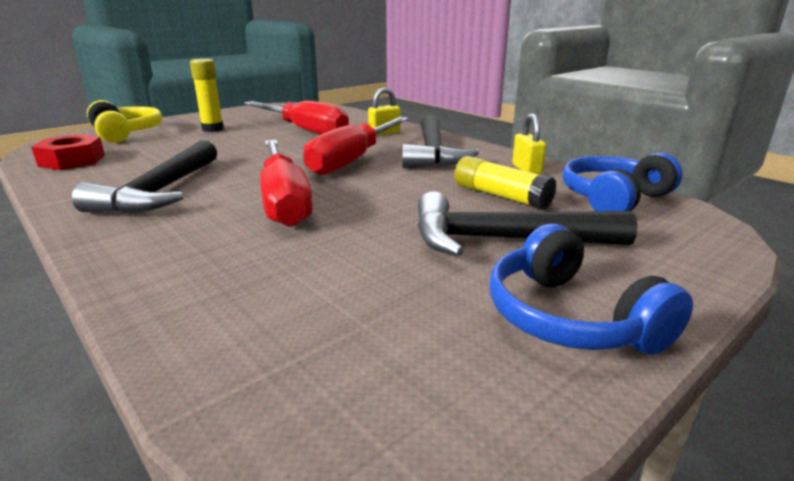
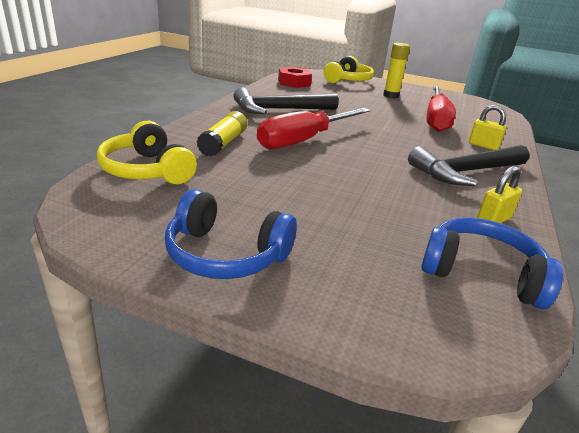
camera: 60 degrees right, 5 degrees up
(264, 346) = (147, 170): none -> yellow headphones
(353, 160) = (401, 146): red screwdriver -> none
(500, 196) = (407, 212): yellow glue stick -> yellow glue stick (223, 143)
(504, 240) = (321, 221): black hammer -> none
(569, 318) = (226, 254): blue headphones -> blue headphones turned 105 degrees counterclockwise

